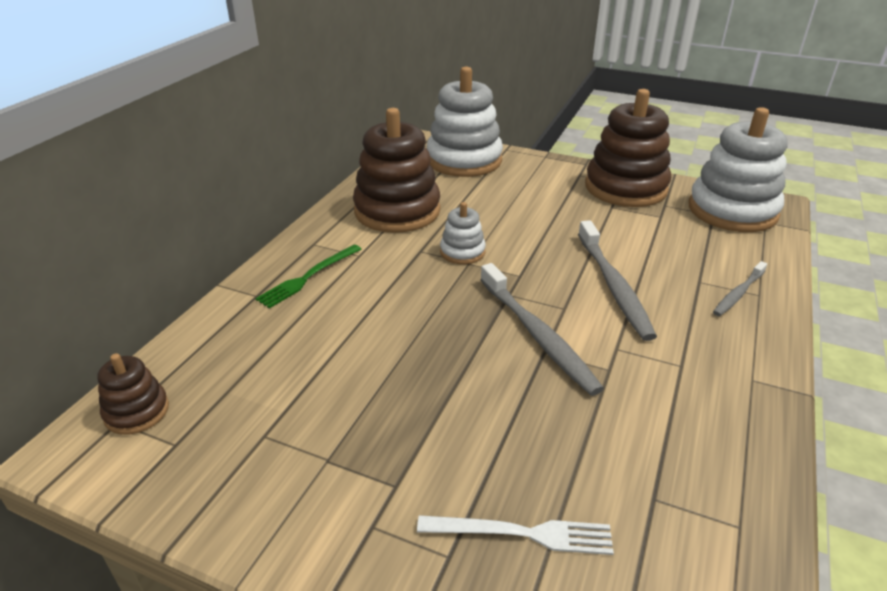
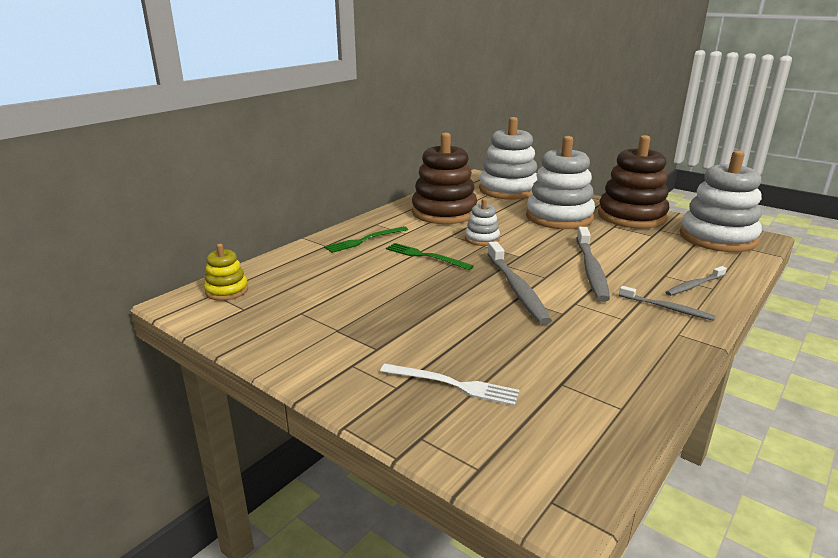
camera: 15 degrees right, 10 degrees down
(137, 411) = (227, 291): brown stacking toy -> yellow stacking toy
(400, 295) = (425, 256): none -> green fork
(542, 200) = (559, 217): none -> white stacking toy
(724, 338) = (667, 308): none -> grey toothbrush

